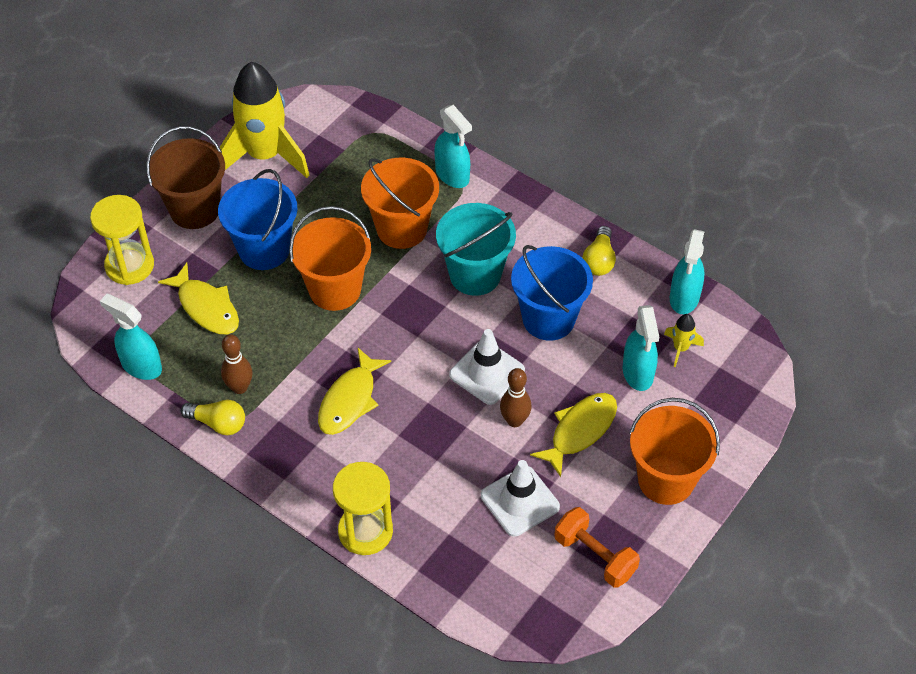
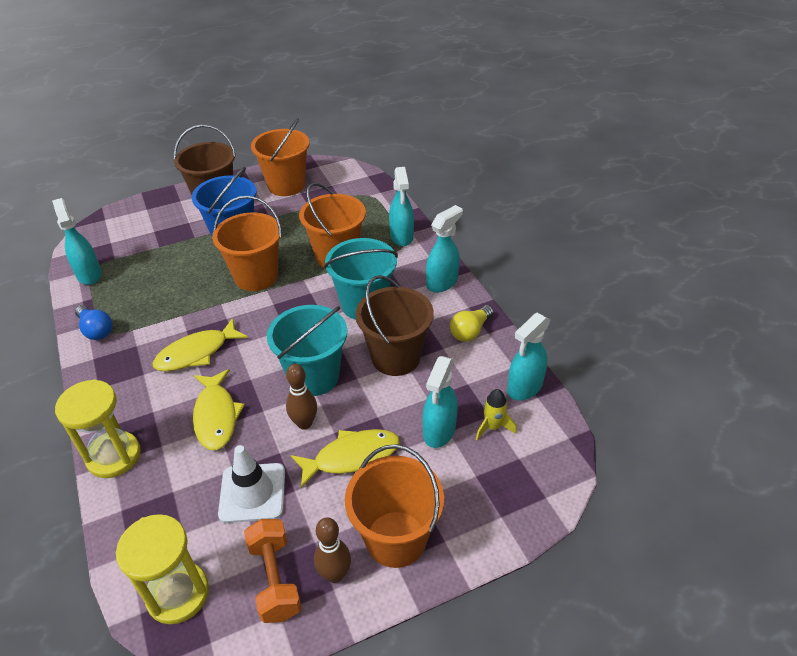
camera: 30 degrees right, 10 degrees down
(129, 265) = (145, 216): yellow hourglass -> yellow hourglass (178, 594)
(206, 307) = (164, 256): yellow fish -> yellow fish (216, 416)
(218, 423) = (96, 330): yellow light bulb -> blue light bulb
(239, 387) = (133, 313): brown bowling pin -> brown bowling pin (335, 574)
(265, 155) = (286, 185): yellow rocket -> orange bucket
(487, 372) = (314, 377): white traffic cone -> turquoise bucket
(534, 215) = (442, 282): none -> turquoise spray bottle
(548, 319) = (395, 357): blue bucket -> brown bucket

